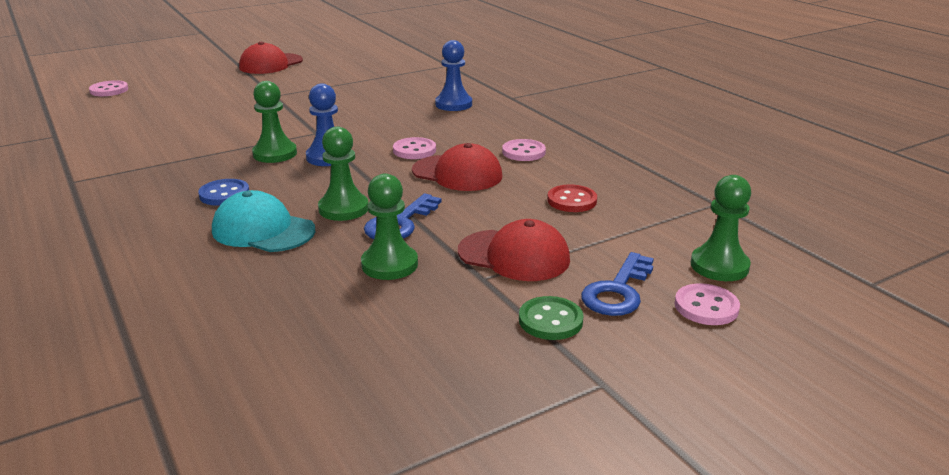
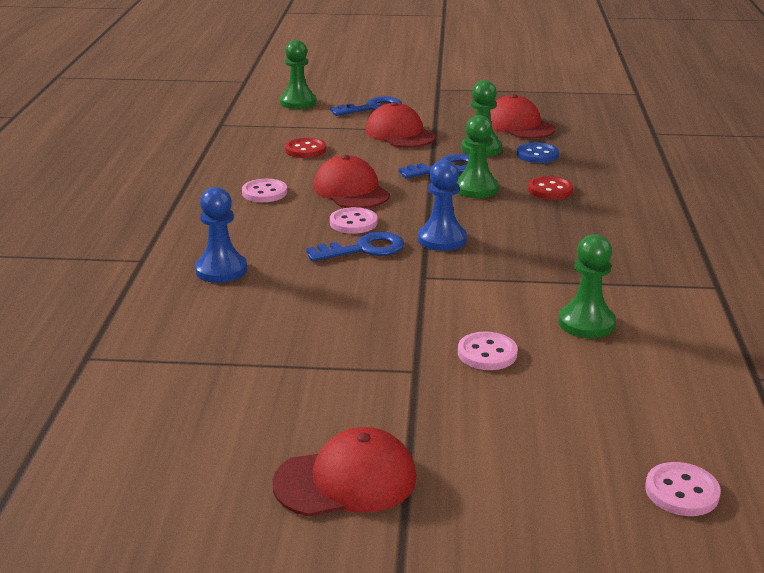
camera: 145 degrees left, 0 degrees up
(224, 194) = (566, 228): blue button -> blue button (537, 155)
(263, 230) = (550, 190): turquoise cap -> red button
(275, 154) = (491, 259): green pawn -> green pawn (586, 323)
(379, 136) = (364, 249): none -> blue key
(379, 330) = (519, 125): none -> red cap
(550, 320) = (426, 108): green button -> none
(706, 307) = (342, 94): pink button -> pink button (487, 353)

